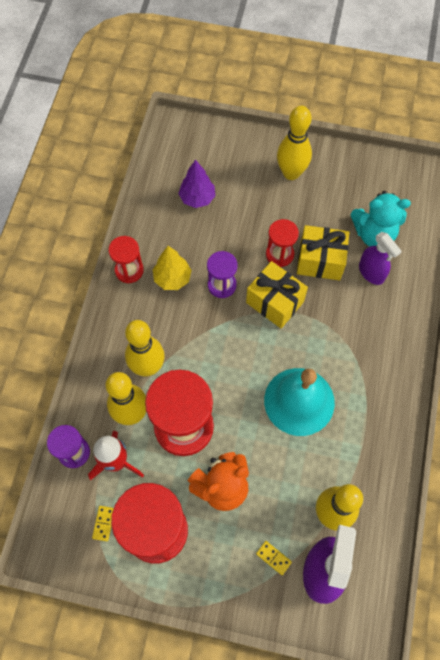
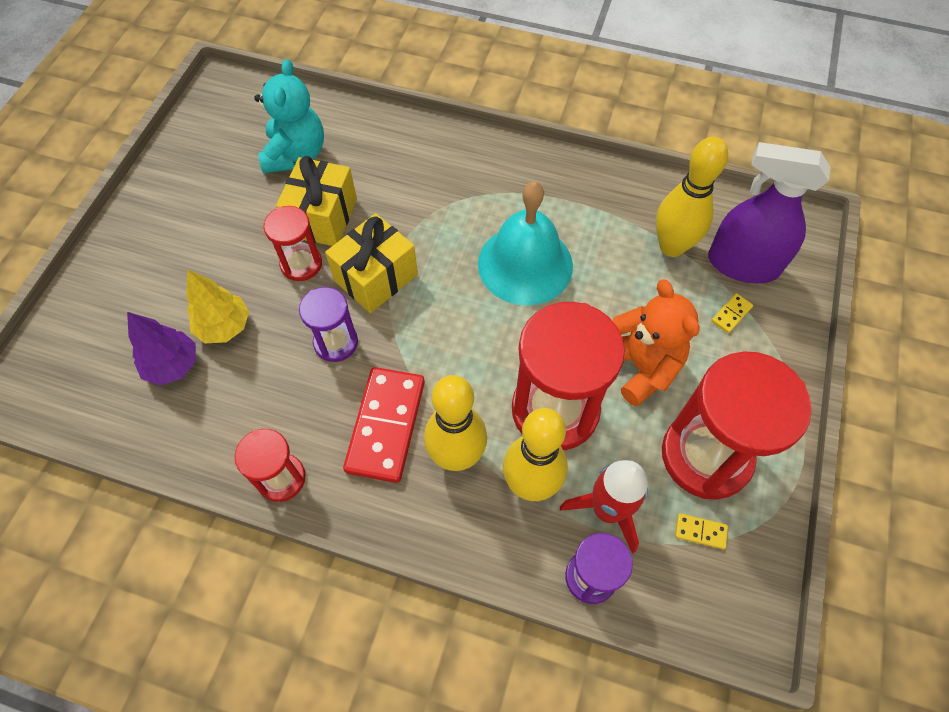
camera: 85 degrees left, 5 degrees down
(166, 323) = (386, 426): none -> red domino
(172, 278) = (310, 411): yellow tree -> yellow tree (224, 327)
(291, 173) = (169, 236): yellow bowling pin -> none
(371, 272) = (352, 164): purple spray bottle -> none

